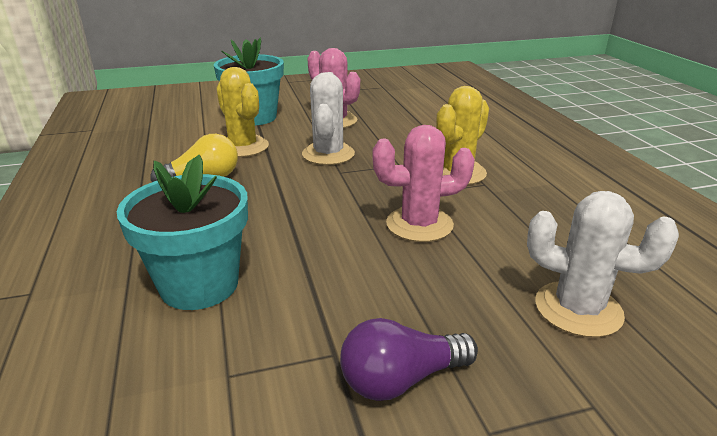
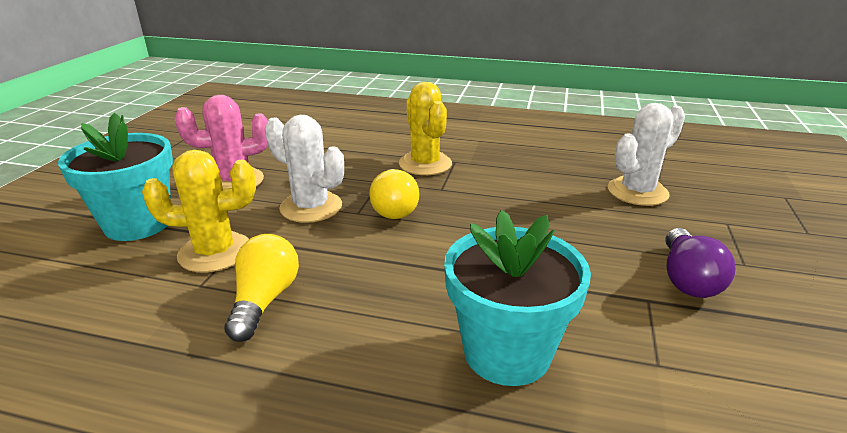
camera: 60 degrees left, 0 degrees up
(363, 182) = (394, 208): none -> yellow light bulb
(419, 224) = (493, 207): pink cactus -> none

